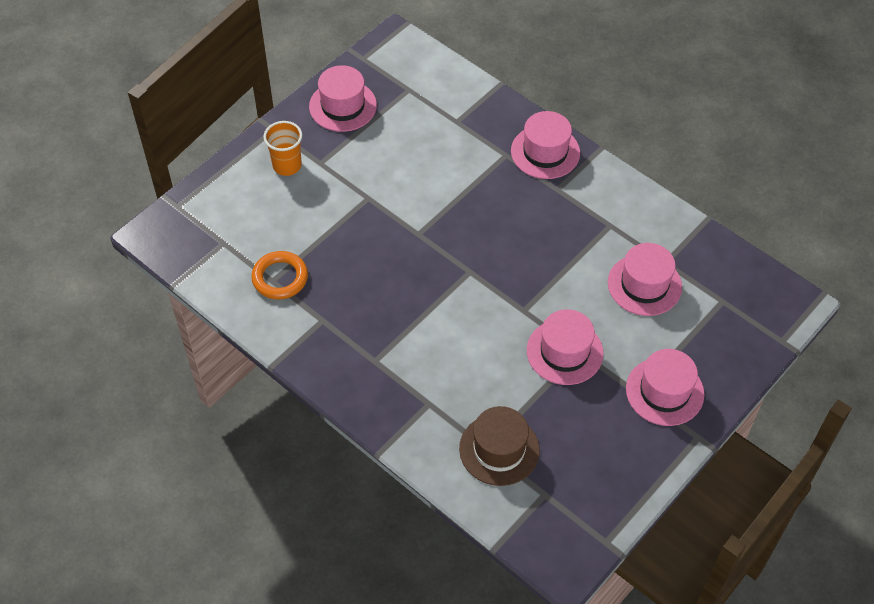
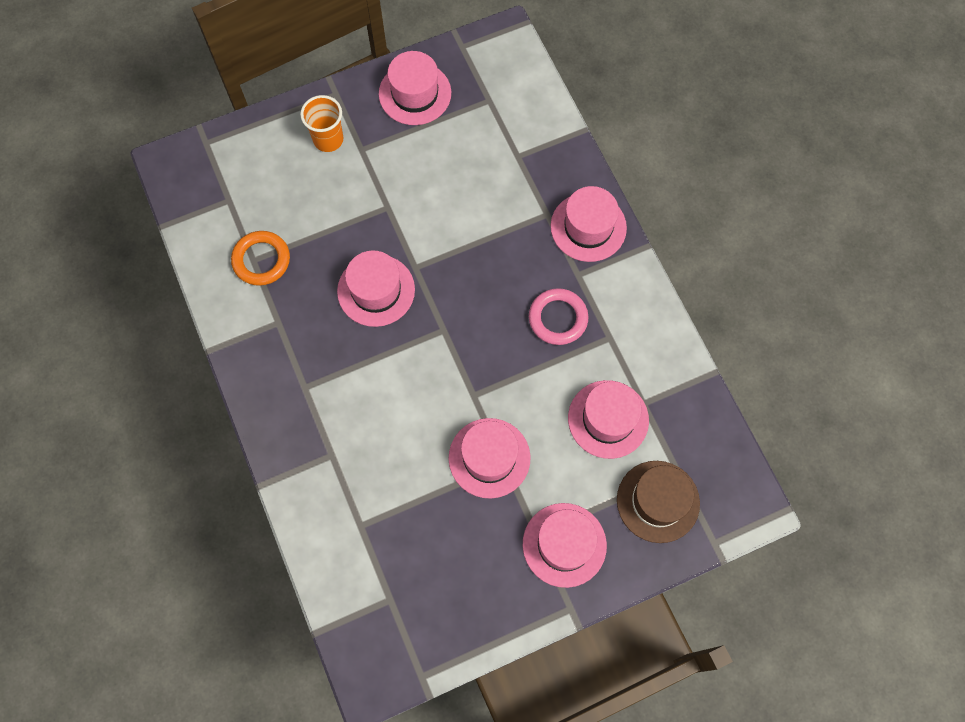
camera: 25 degrees right, 15 degrees up
(394, 263) = (376, 290): none -> pink hat
(499, 449) = (372, 533): brown hat -> brown hat (658, 501)
(560, 227) = (558, 318): none -> pink ring

